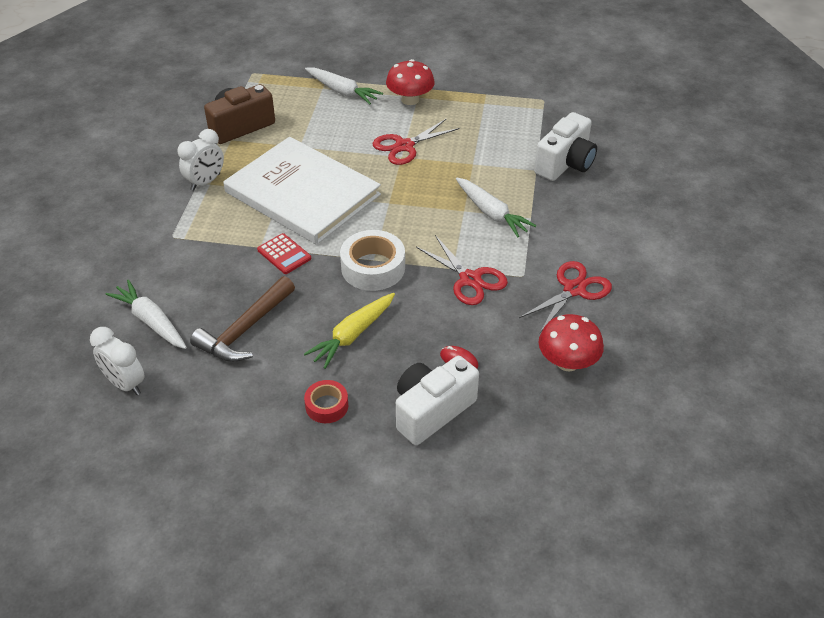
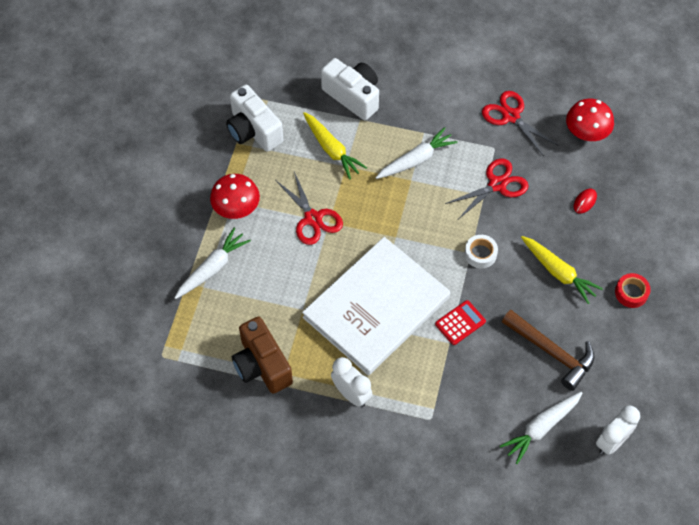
camera: 85 degrees left, 15 degrees up
(373, 267) = (480, 254): white tape -> white tape, size x0.59
(432, 411) = (634, 224): white camera -> white camera (253, 130)
(491, 153) = (332, 149): none -> yellow carrot

